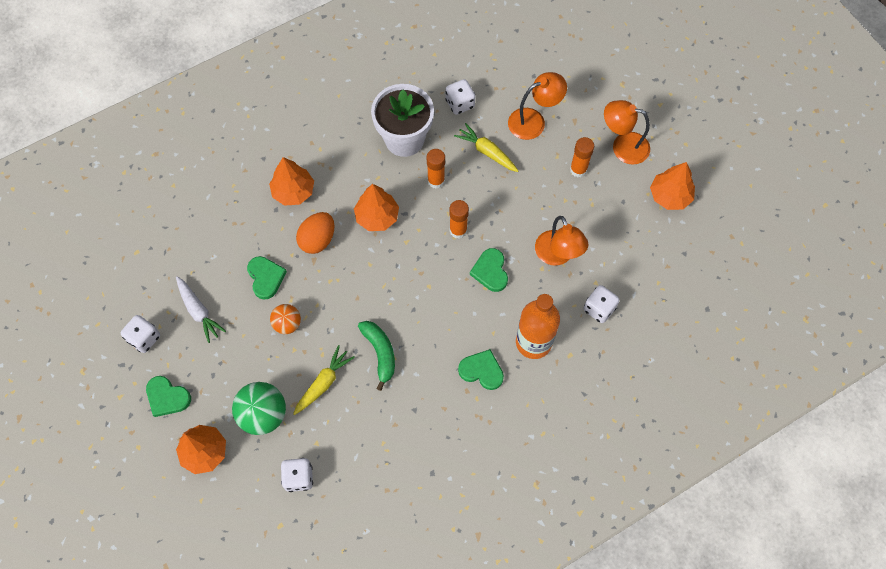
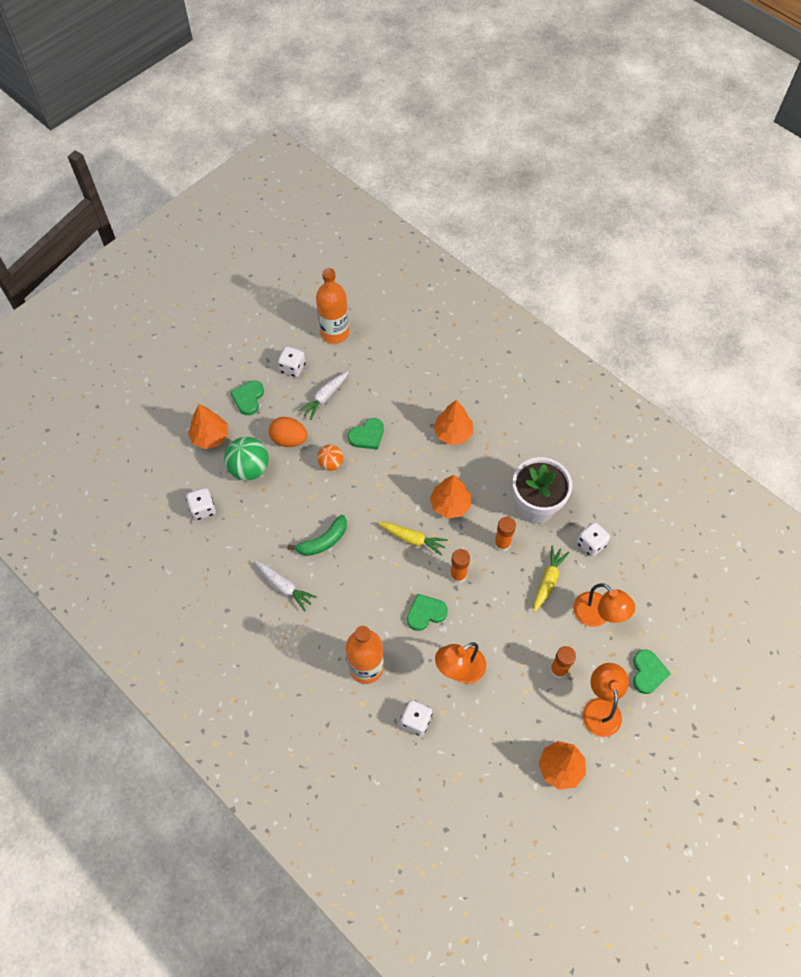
camera: 75 degrees right, 5 degrees down
(114, 281) = (334, 333): none -> orange bottle
(317, 240) = (413, 464): orange egg -> orange egg (289, 439)
(323, 383) = (286, 505): yellow carrot -> yellow carrot (412, 539)
(422, 405) = (284, 587): none -> white carrot
(482, 371) = (327, 628): green heart -> green heart (648, 672)

